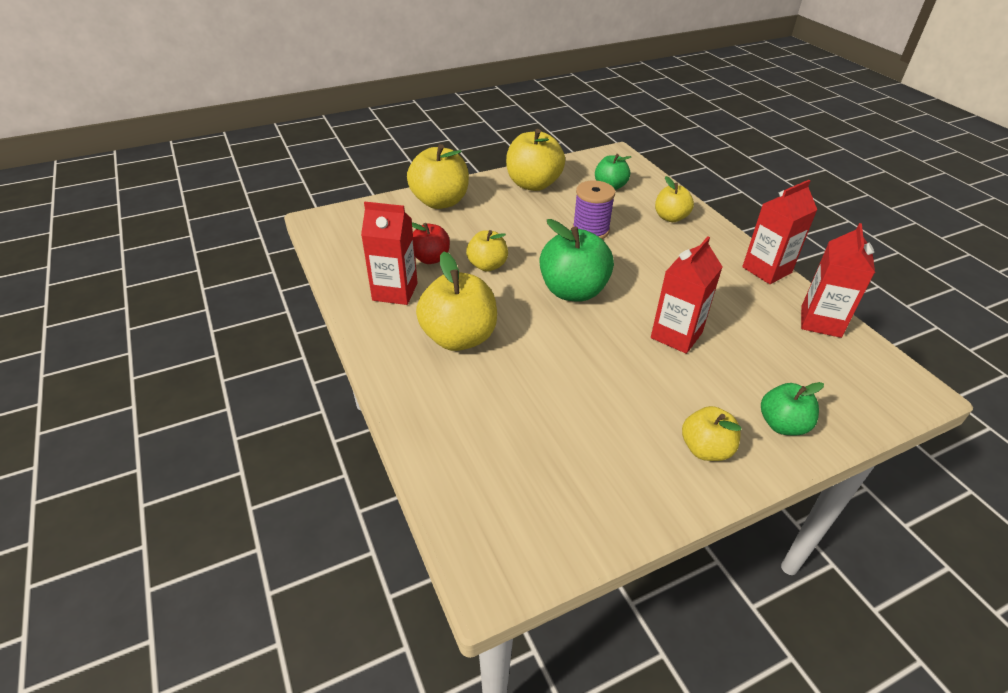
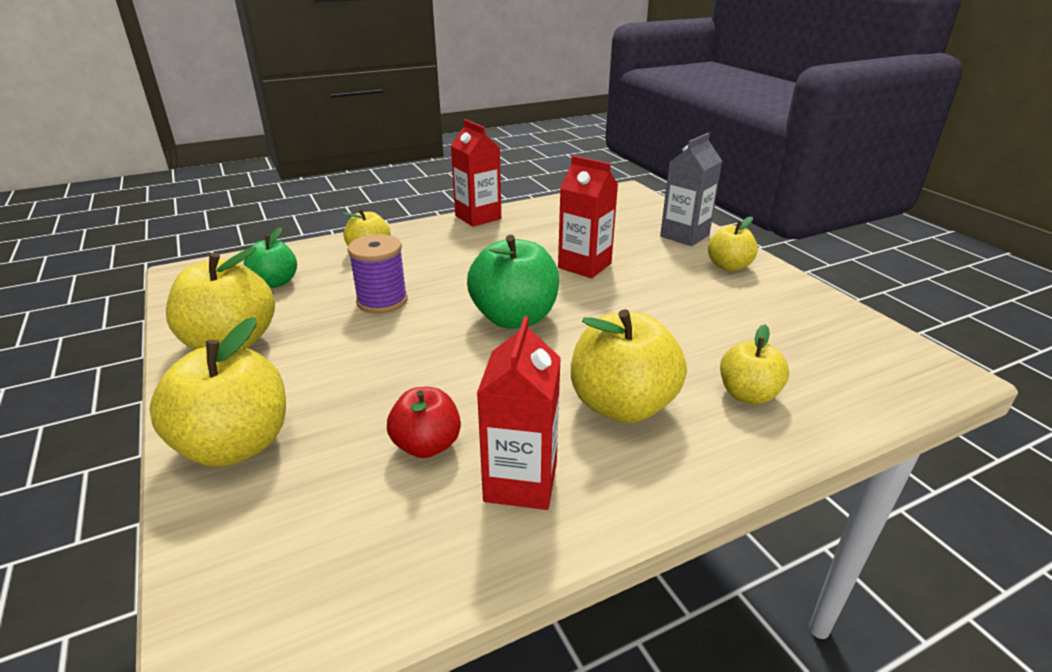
camera: 90 degrees left, 10 degrees down
(487, 265) = (453, 384): yellow apple -> yellow apple (748, 394)
(782, 425) = (684, 236): green apple -> grey carton
(820, 322) = (553, 207): red carton -> none

